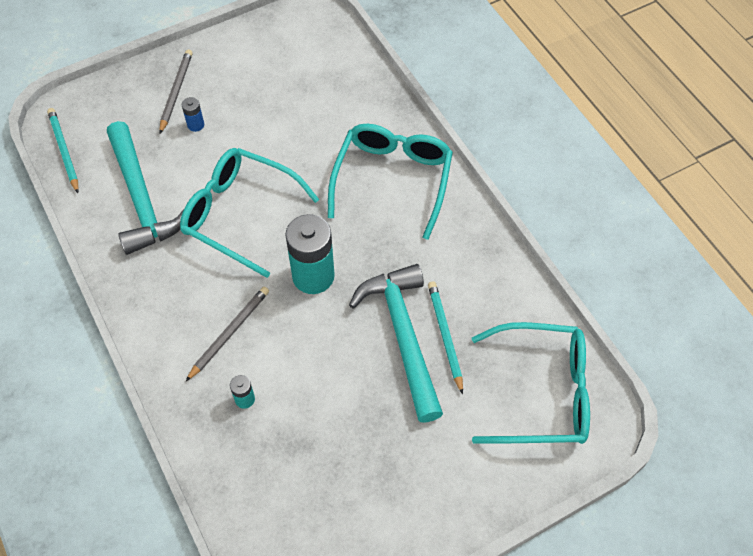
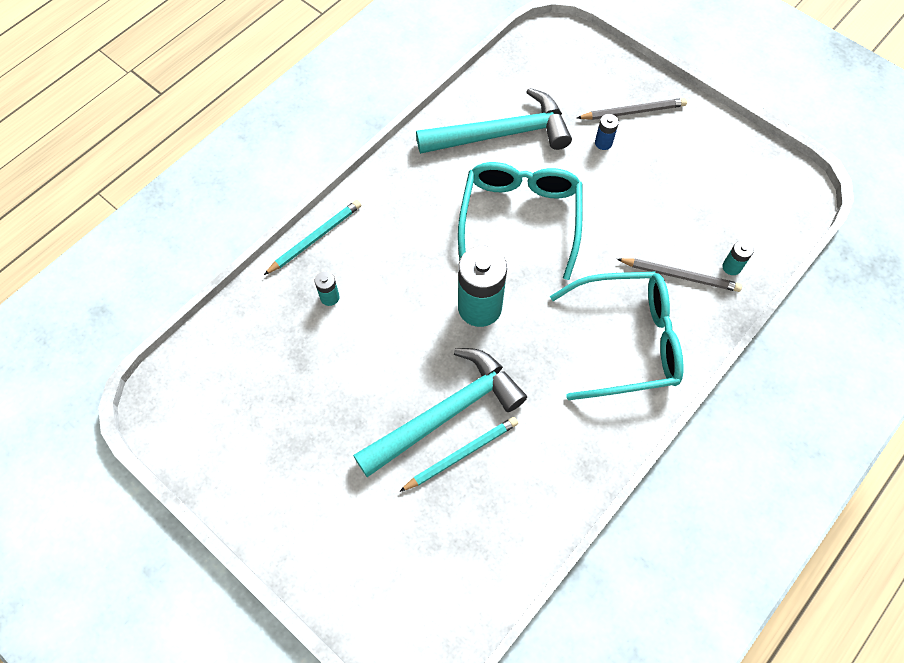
camera: 70 degrees right, 5 degrees up
(64, 151) = (522, 56): turquoise pencil -> turquoise pencil (315, 238)
(141, 198) = (501, 134): turquoise hammer -> turquoise hammer turned 150 degrees counterclockwise
(229, 333) = (390, 259): grey pencil -> grey pencil (680, 276)
(359, 85) = (731, 267): none -> turquoise battery
(542, 392) = (432, 575): turquoise glasses -> none

